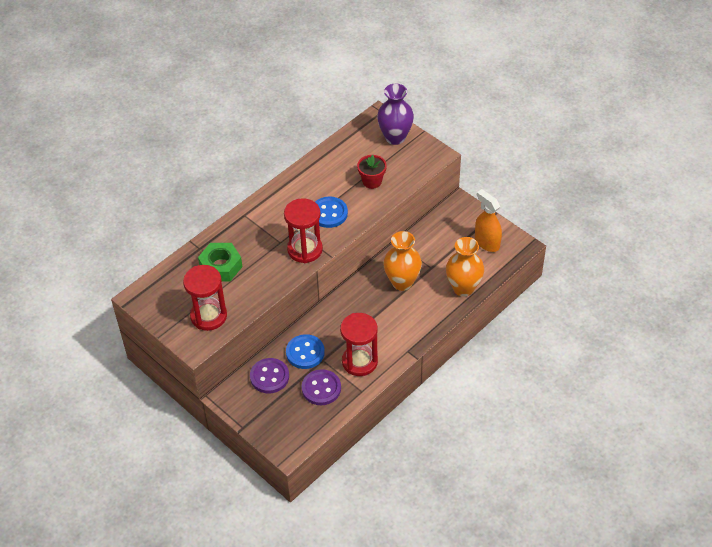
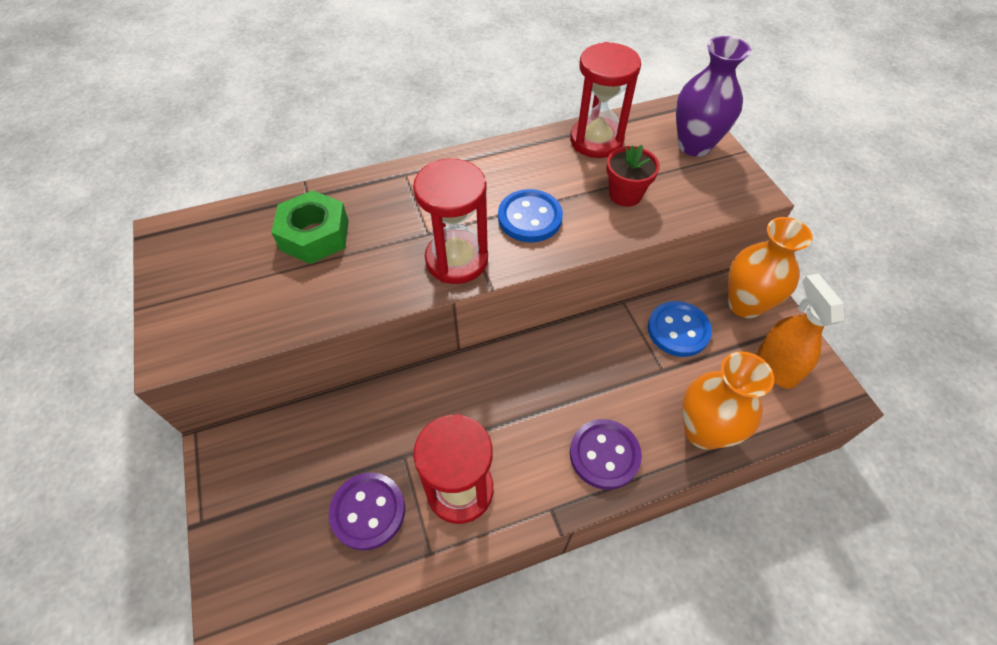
camera: 25 degrees right, 5 degrees up
(208, 316) = (234, 307): red hourglass -> red hourglass (596, 140)
(269, 377) = (305, 446): purple button -> purple button (604, 455)
(305, 353) = (385, 429): blue button -> blue button (678, 330)
(402, 282) = (604, 375): orange vase -> orange vase (745, 304)

